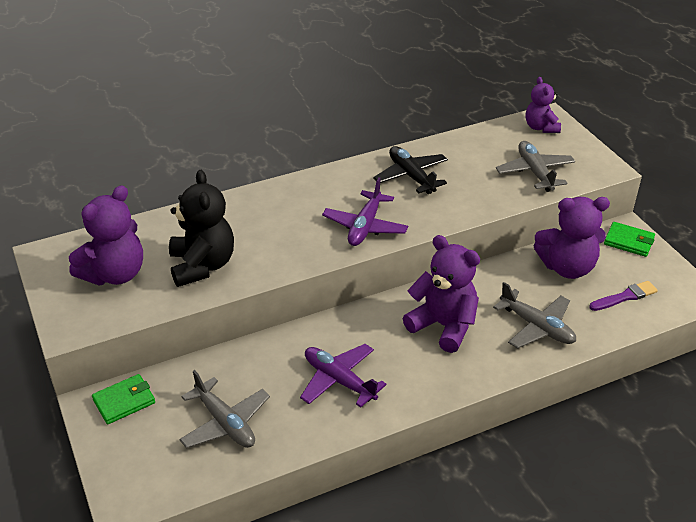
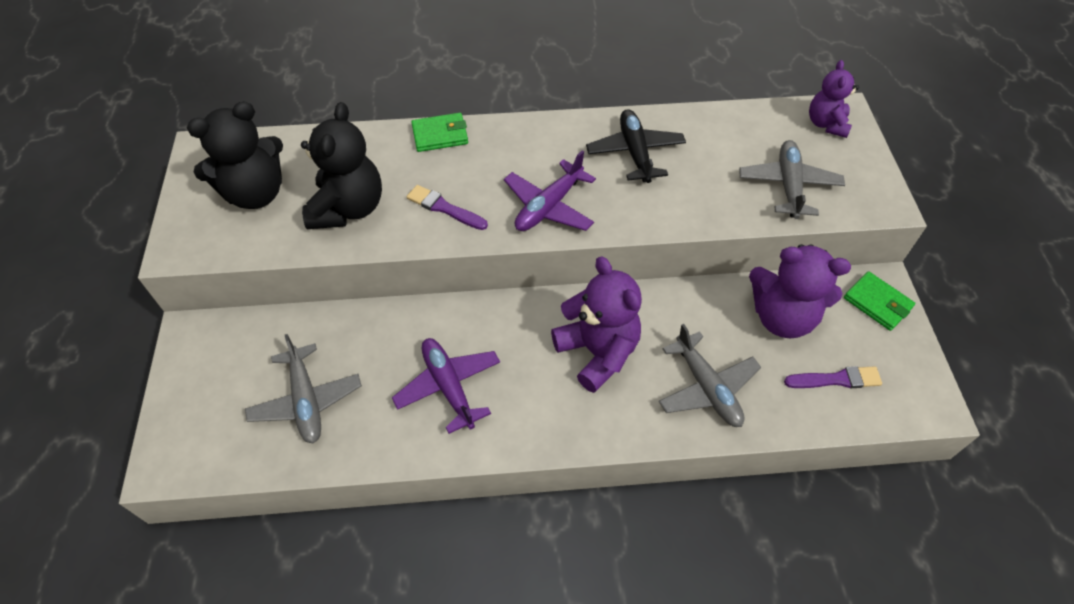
camera: 20 degrees right, 15 degrees up
(115, 274) = (256, 193): purple teddy bear -> black teddy bear
(124, 401) = (222, 340): green wallet -> green wallet (440, 135)
(282, 247) = (444, 208): none -> purple brush

